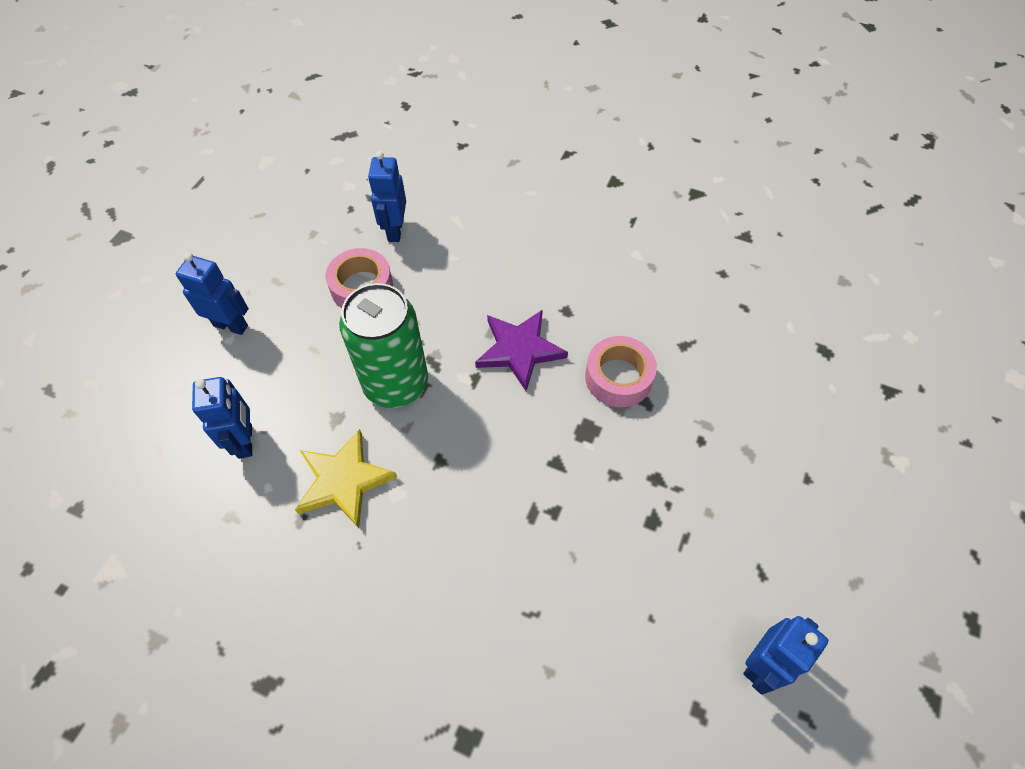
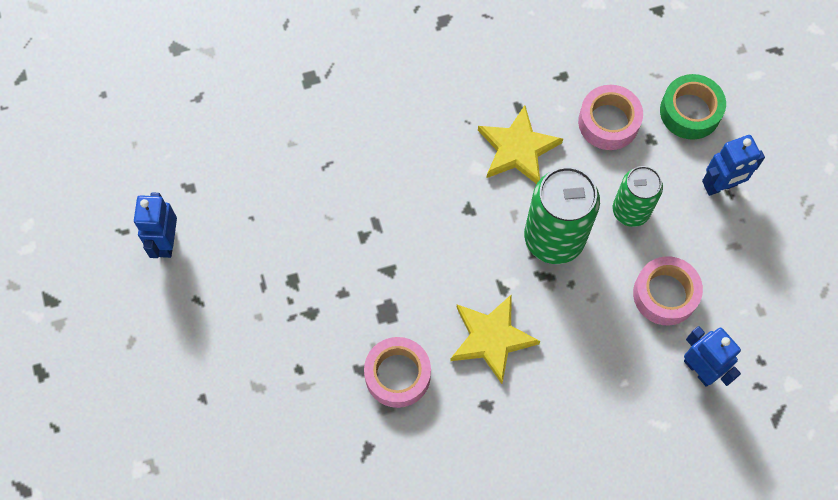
camera: 140 degrees right, 10 degrees up
(176, 396) = (690, 111): none -> green tape
(245, 441) = (608, 122): blue robot -> pink tape
(315, 359) = (630, 211): none -> green can
(519, 350) = (491, 338): purple star -> yellow star

